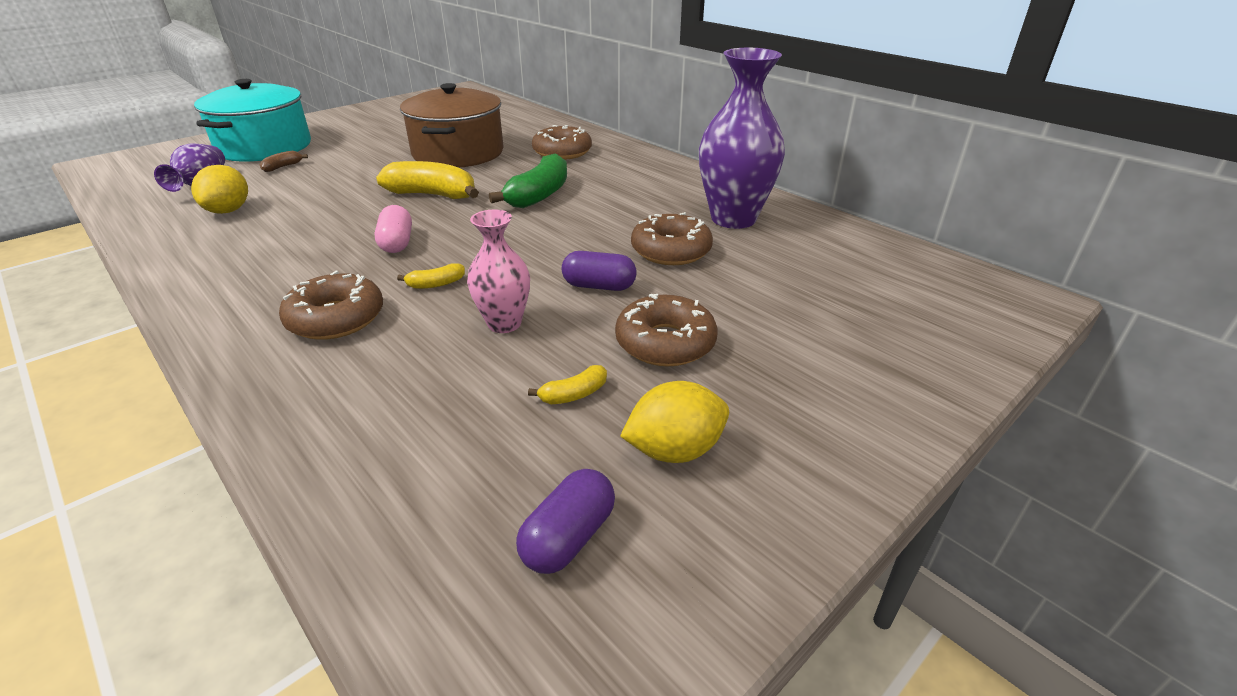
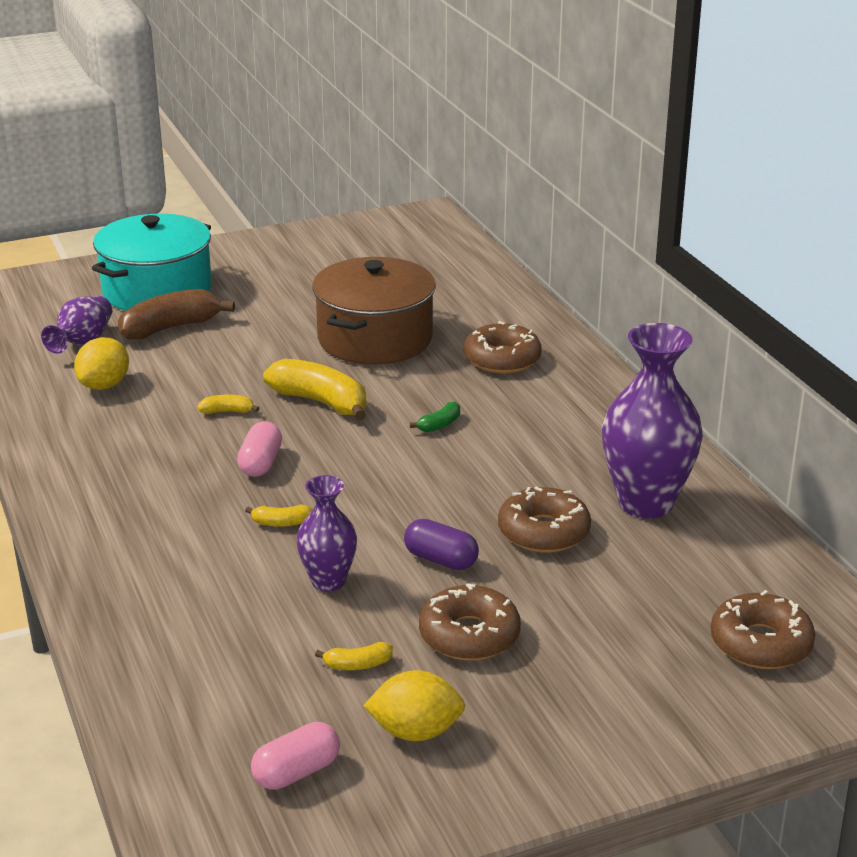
camera: 20 degrees right, 5 degrees down
(283, 167) = (170, 328): brown banana -> brown banana, size x2.15
(336, 318) = (178, 542): brown donut -> brown donut (760, 643)
(352, 212) = (227, 411): none -> yellow banana
(504, 323) = (328, 581): pink vase -> purple vase
(539, 195) = (439, 425): green banana -> green banana, size x0.47
(568, 537) = (296, 772): purple capsule -> pink capsule

